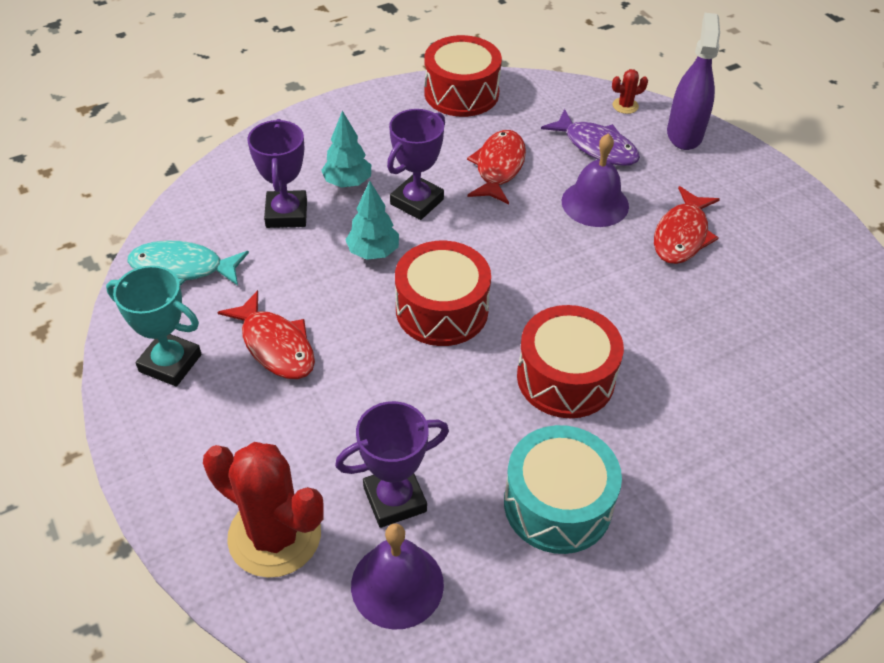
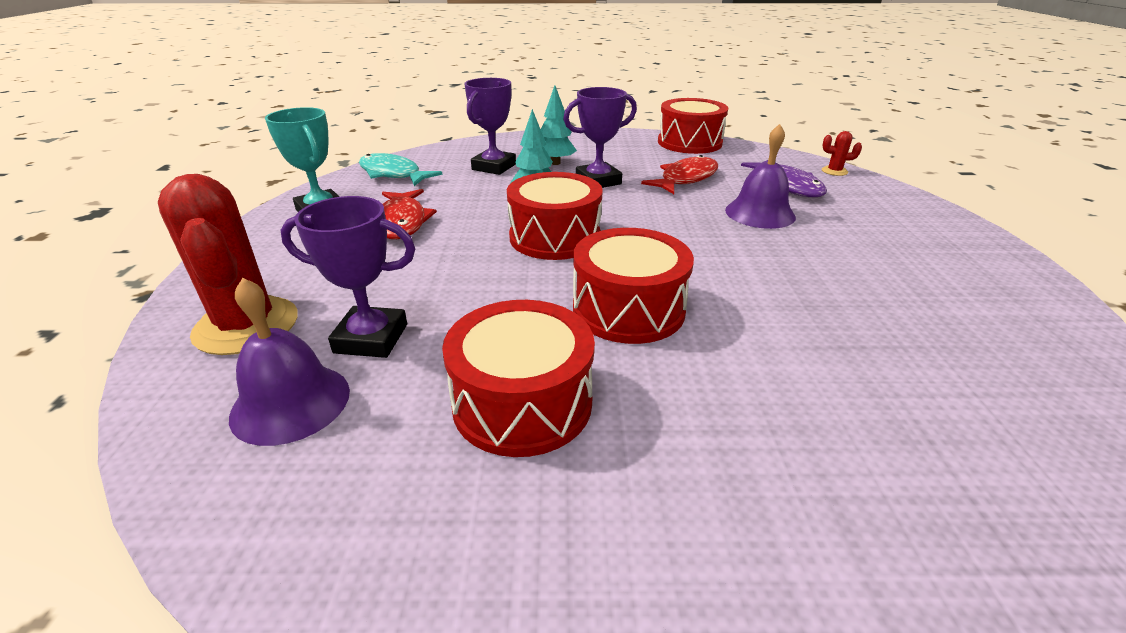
camera: 30 degrees right, 15 degrees down
(557, 504) = (522, 402): turquoise drum -> red drum
(682, 235) = (841, 250): red fish -> none
(684, 134) = (887, 195): purple spray bottle -> none

